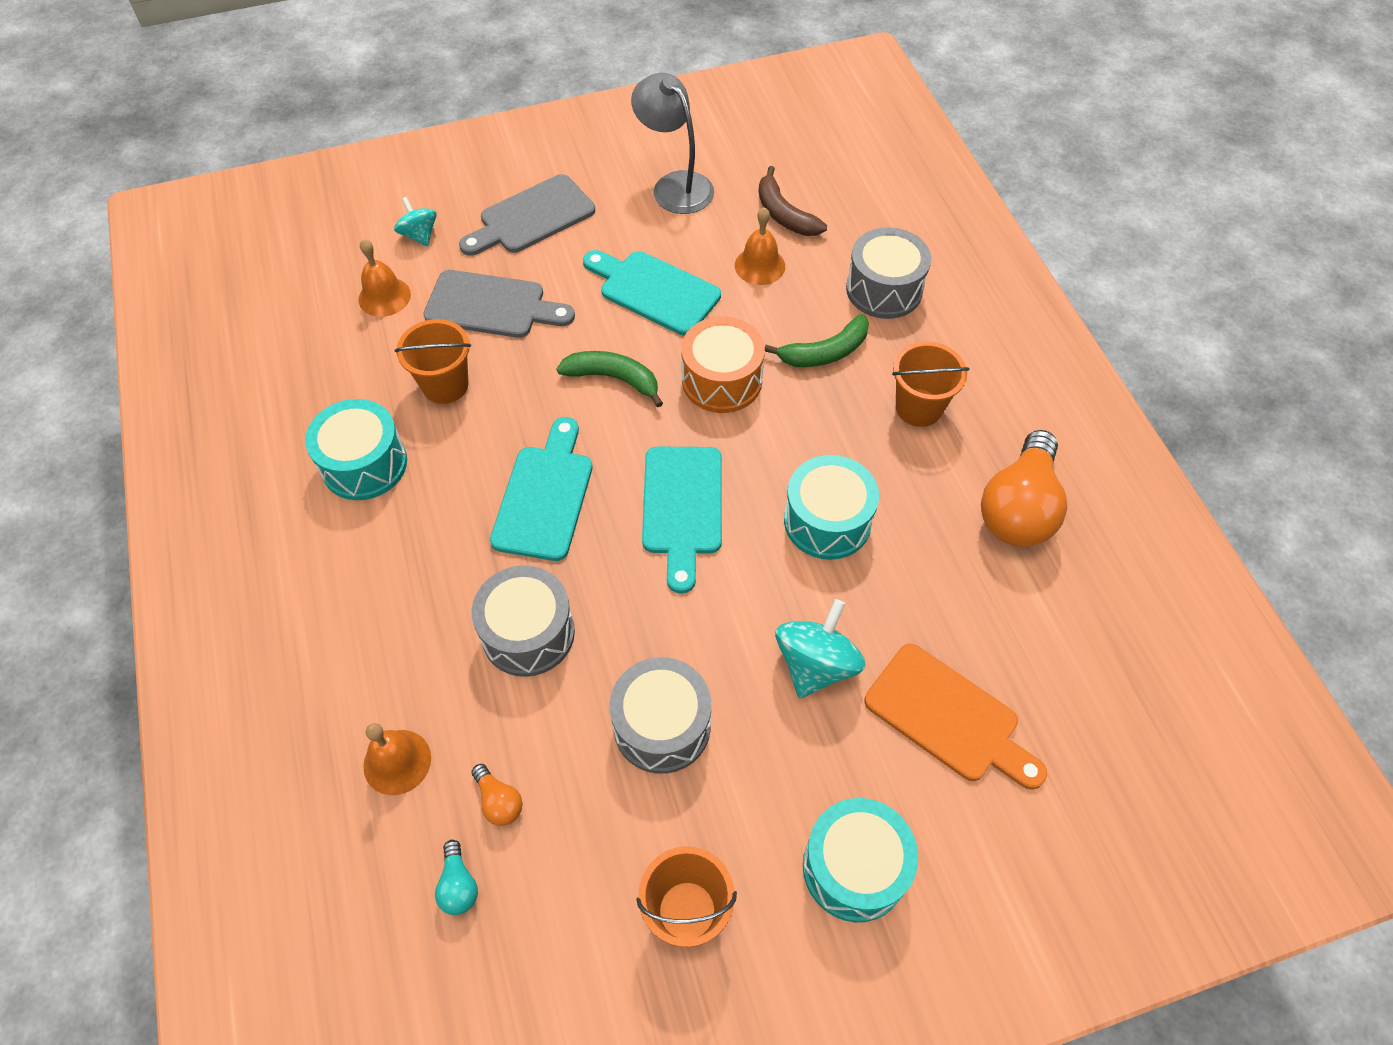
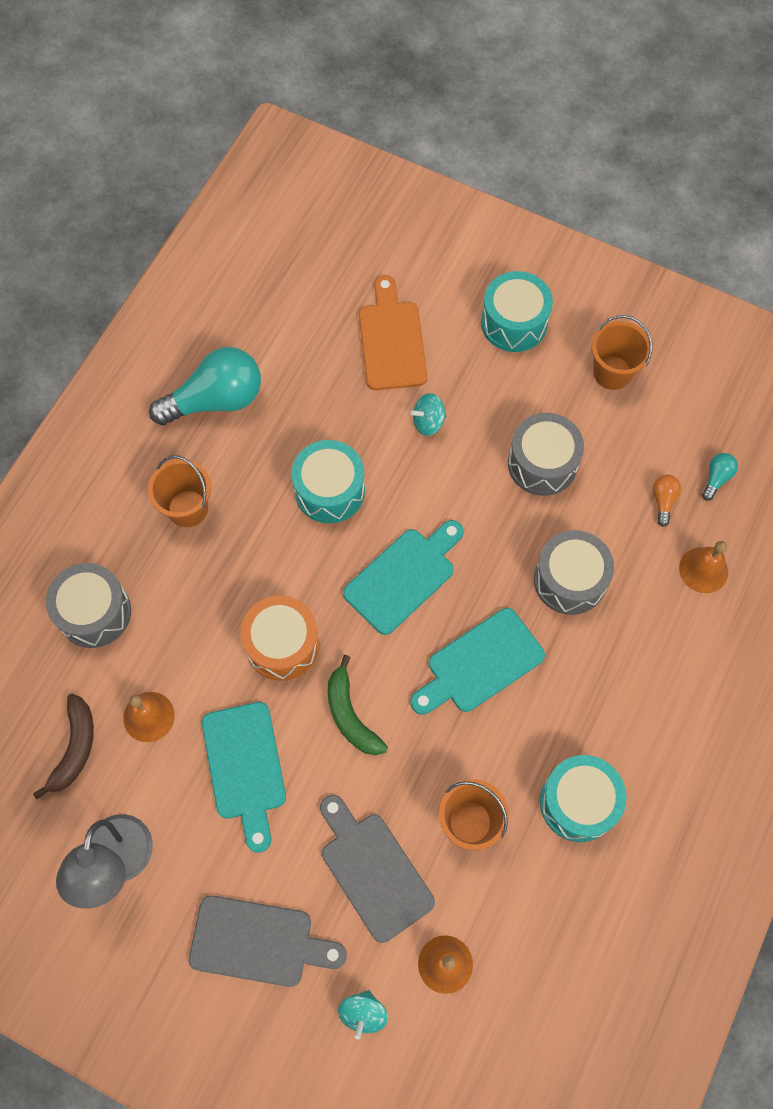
camera: 135 degrees left, 10 degrees up
(816, 664) = (428, 422): turquoise spinning top -> turquoise spinning top, size x0.62
(825, 352) = (193, 602): green banana -> none
(1018, 508) = (216, 400): orange light bulb -> turquoise light bulb

